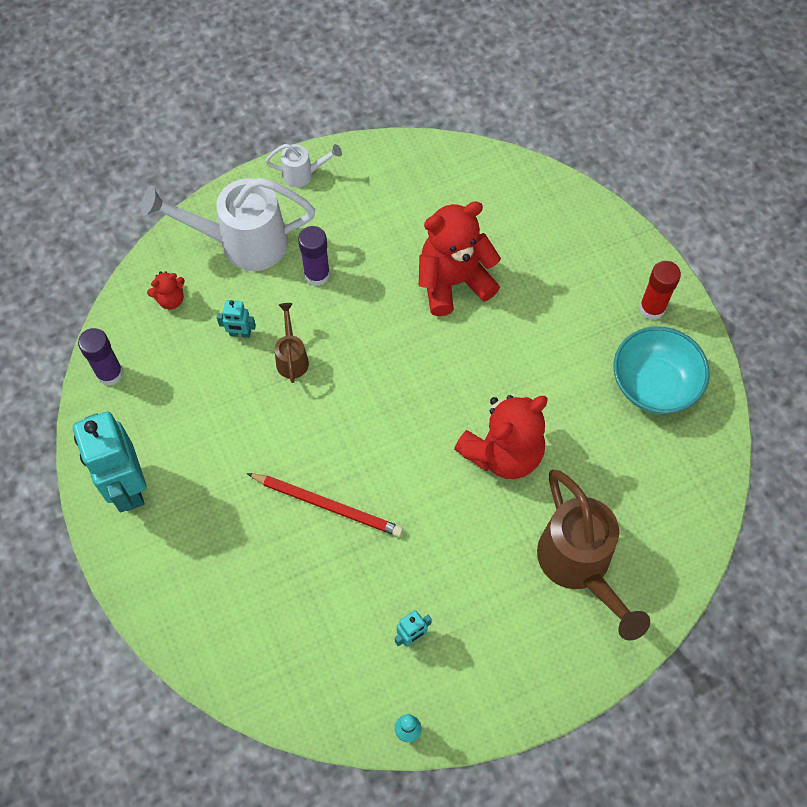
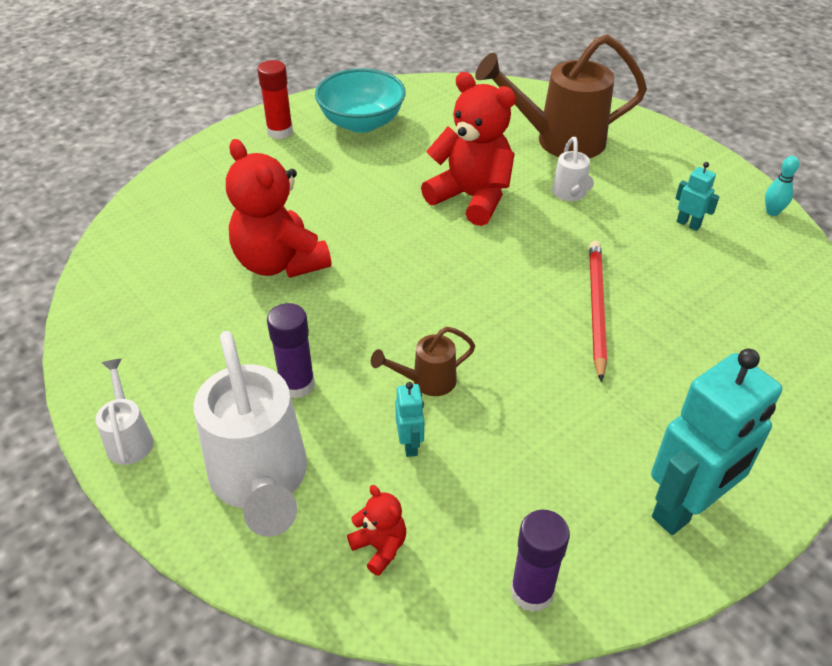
camera: 105 degrees left, 20 degrees down
(485, 544) = (570, 195): none -> white watering can
(580, 567) = (558, 141): brown watering can -> brown watering can turned 150 degrees counterclockwise

